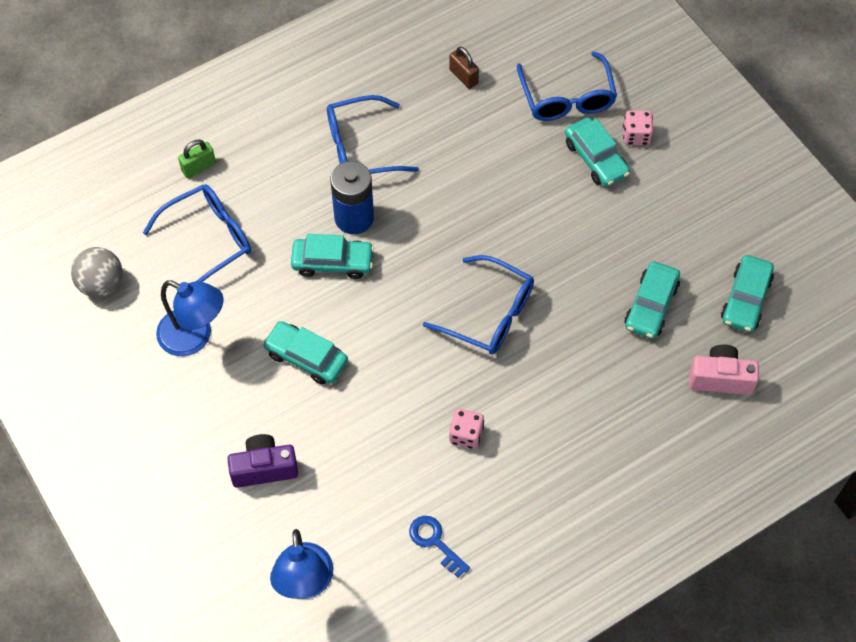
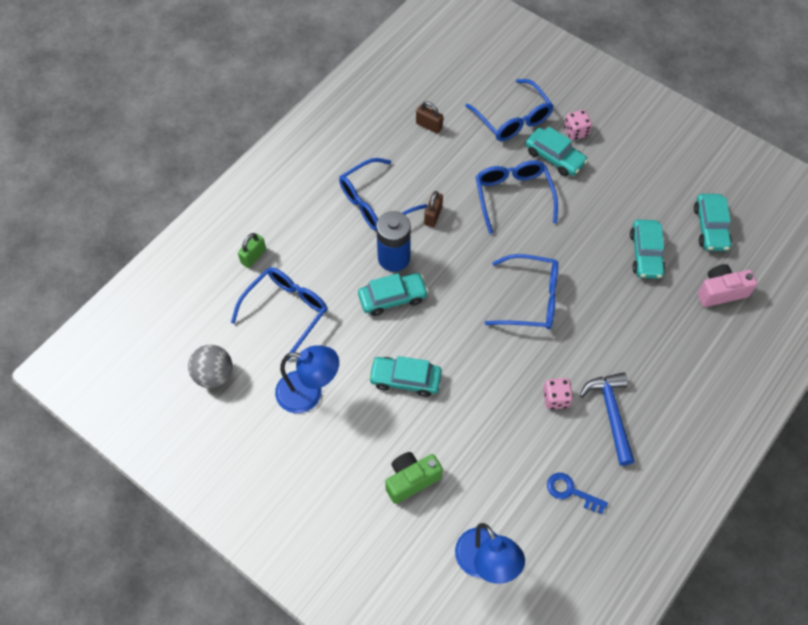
camera: 20 degrees left, 0 degrees up
(264, 468) = (411, 480): purple camera -> green camera
(420, 183) = (433, 215): none -> brown padlock
(521, 473) = (611, 414): none -> blue hammer
(524, 190) = (513, 197): none -> blue glasses

